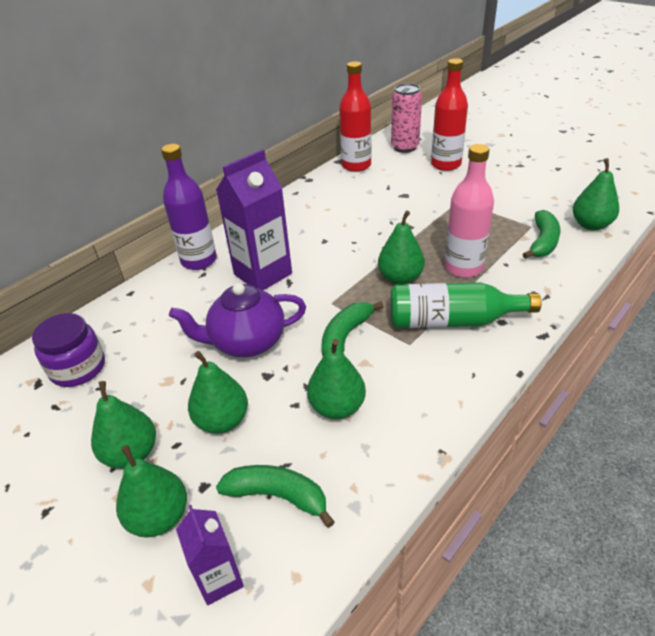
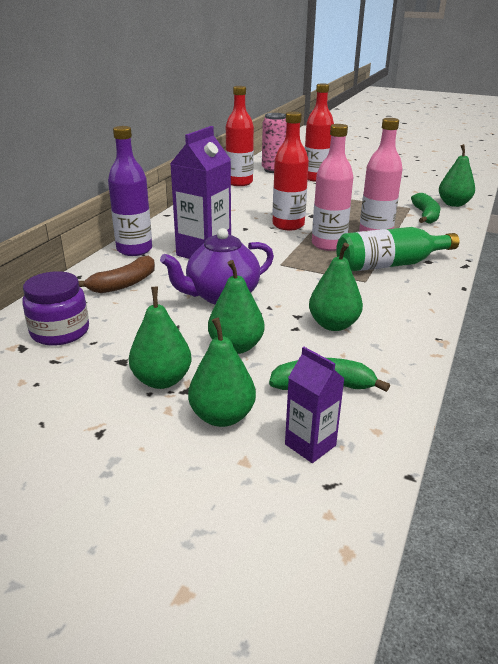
camera: 20 degrees left, 10 degrees down
(164, 310) = (124, 284): none -> brown banana
(345, 336) = (308, 283): green banana -> none
(373, 241) = (288, 225): none -> red bottle
(400, 278) = (328, 244): green pear -> pink bottle

